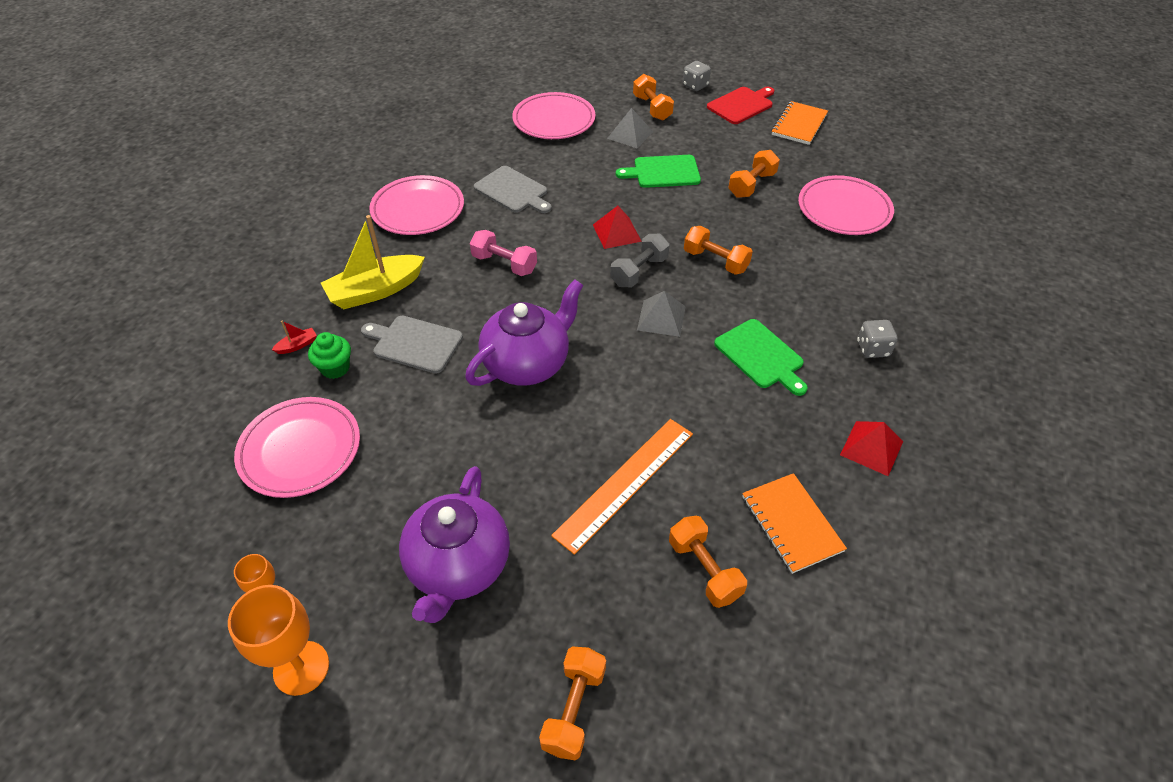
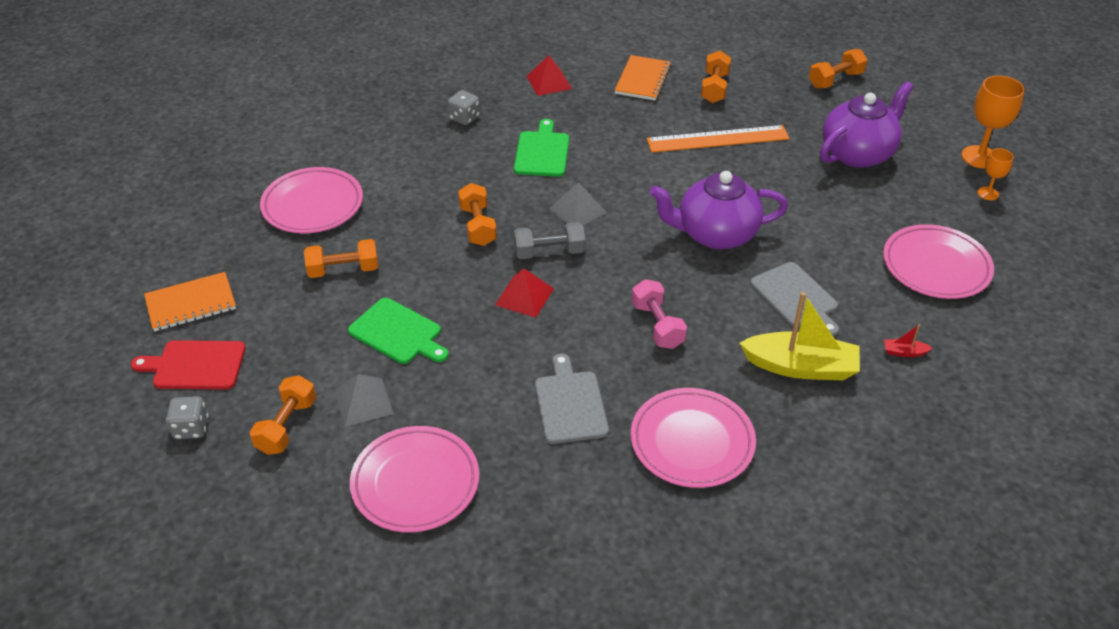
camera: 140 degrees left, 5 degrees down
(335, 368) = (878, 313): green cupcake -> none

